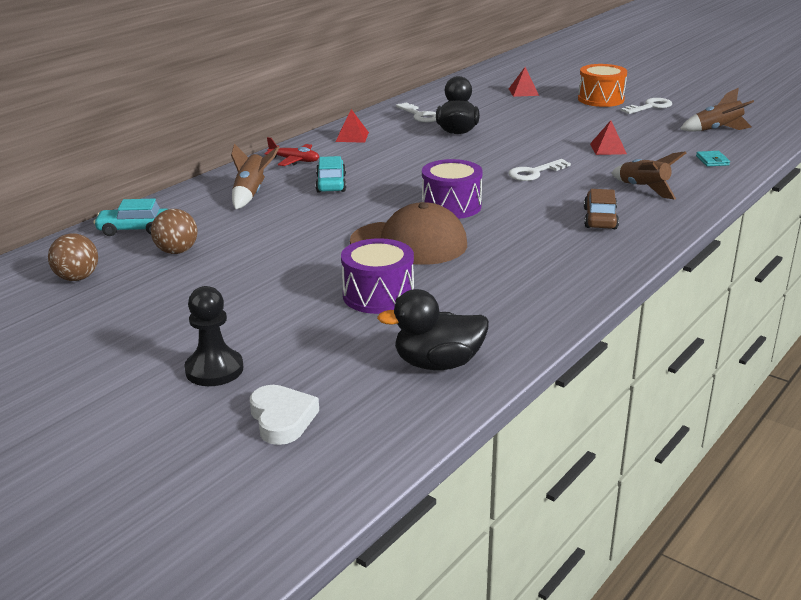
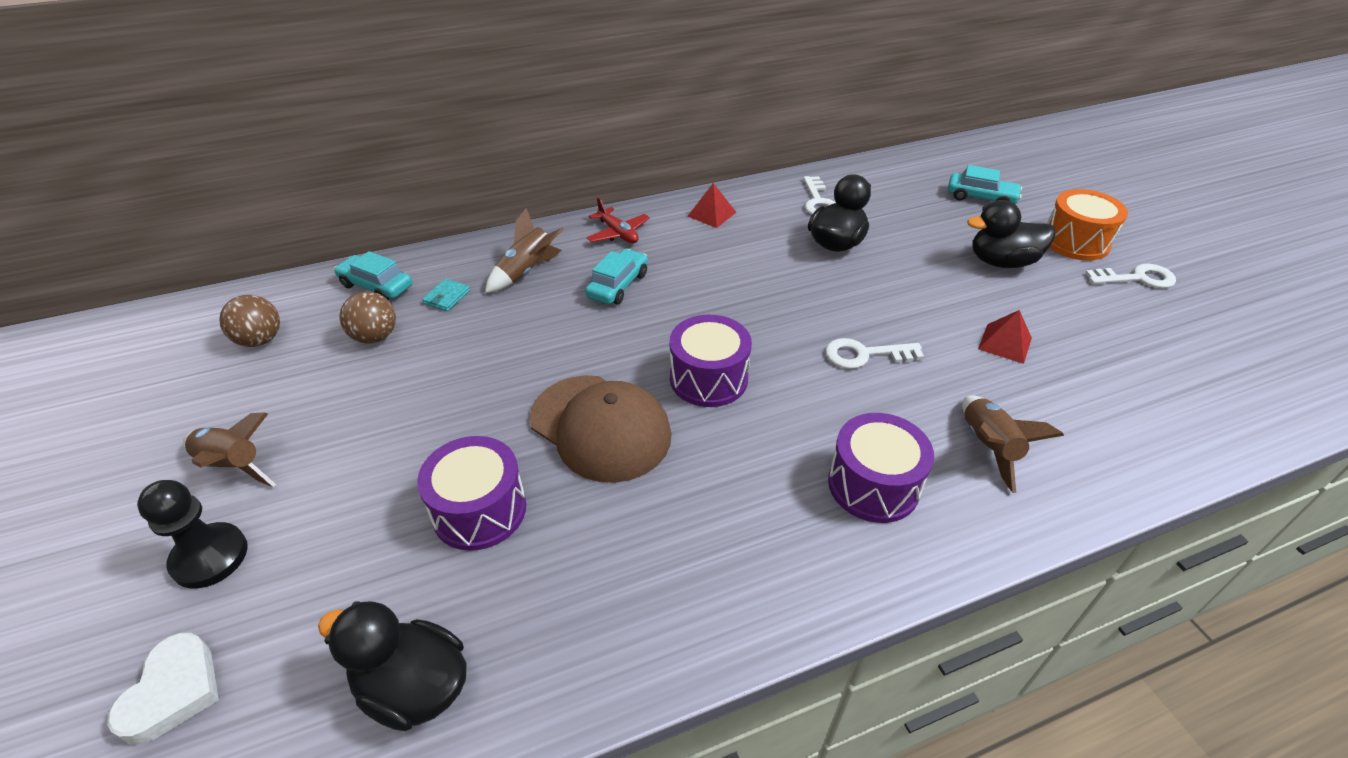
camera: 30 degrees right, 15 degrees up
(523, 92) = (981, 197): red pyramid -> turquoise car
(568, 117) = (1001, 262): none -> black duck
(600, 218) = (873, 485): brown car -> purple drum
(712, 160) = (1146, 426): turquoise wallet -> turquoise wallet (447, 297)
(717, 130) = (1207, 361): brown rocket -> brown rocket (233, 466)

